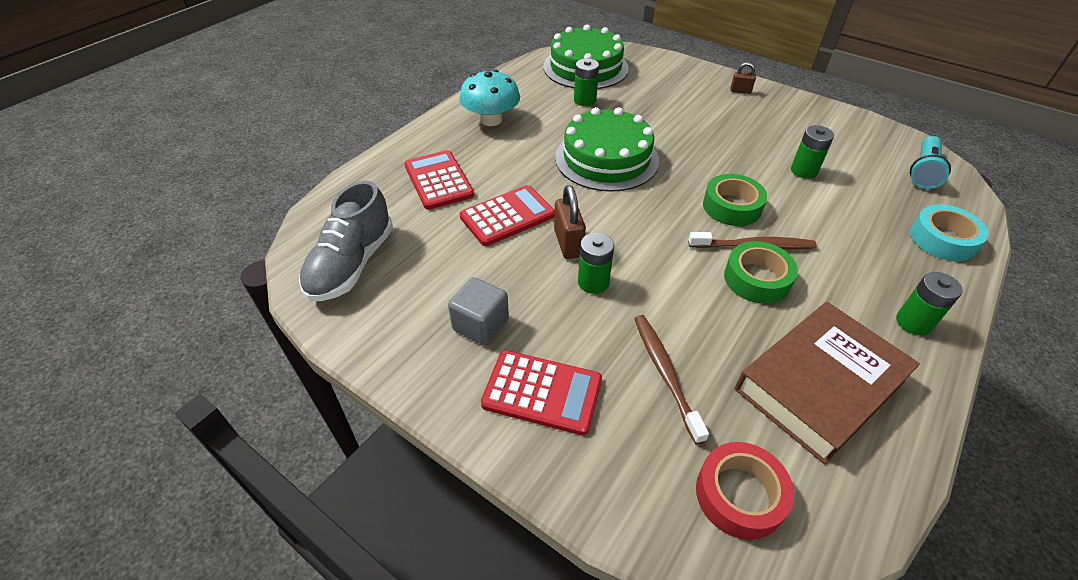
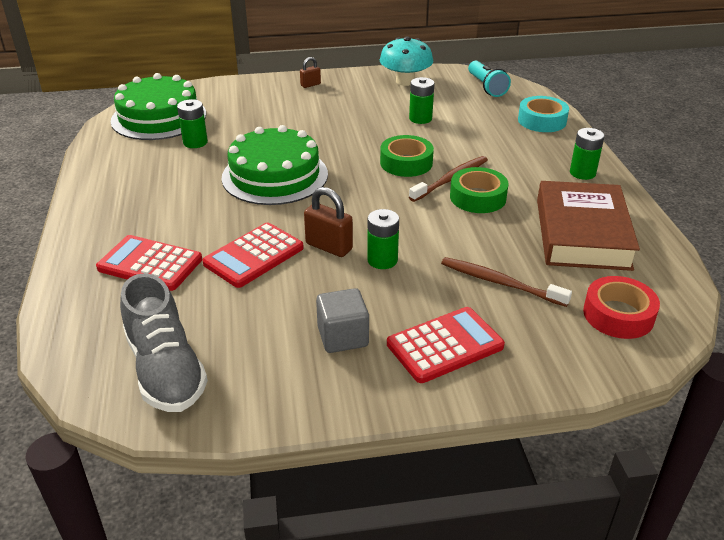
camera: 45 degrees left, 10 degrees down
(491, 120) = (129, 195): turquoise mushroom -> turquoise mushroom (405, 81)
(507, 216) = (254, 256): red calculator -> red calculator turned 150 degrees counterclockwise

